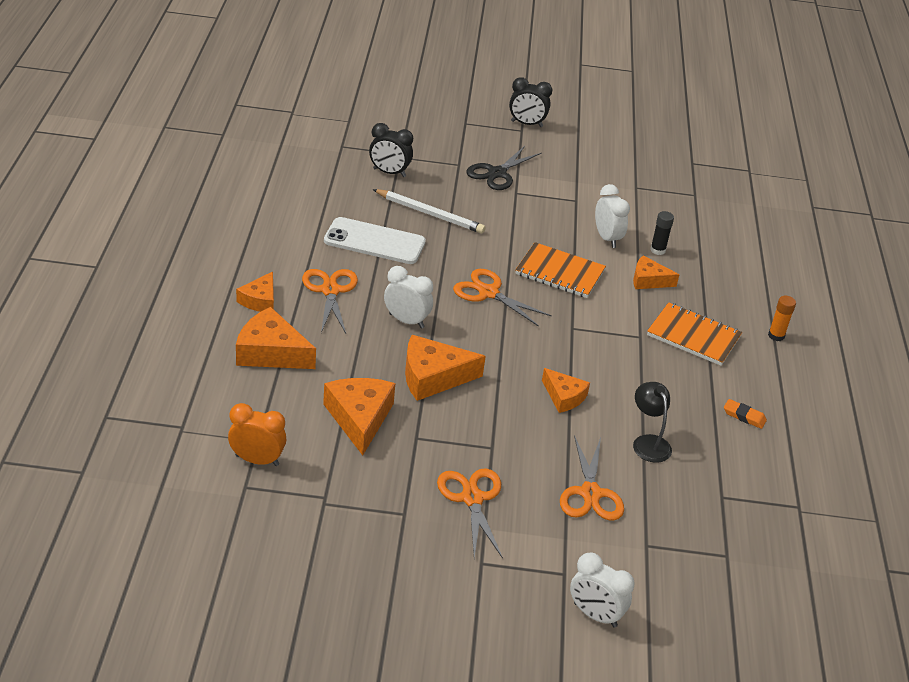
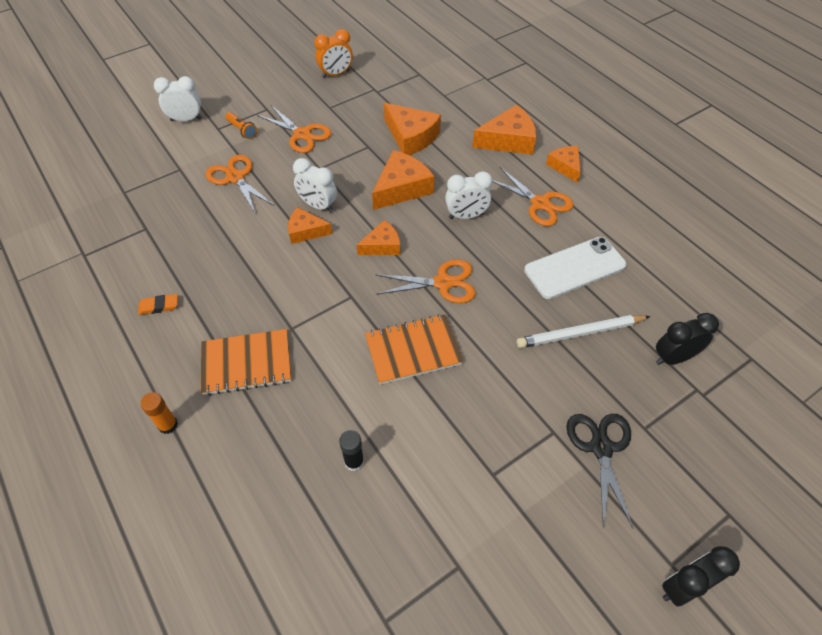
camera: 145 degrees right, 15 degrees up
(257, 460) = (431, 87): orange clock -> orange clock (336, 74)
(537, 551) = (242, 130): none -> orange flashlight
(607, 238) = (414, 436): white clock -> white clock (318, 206)
(648, 280) = (331, 406): orange cheese -> orange cheese (382, 245)
(648, 442) = (221, 235): black lamp -> none

